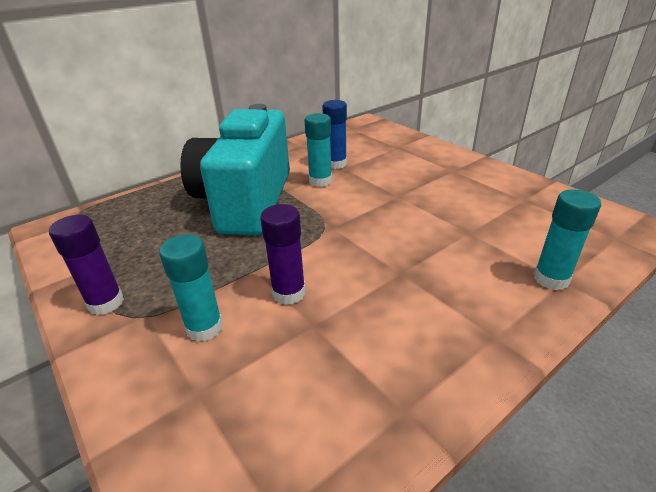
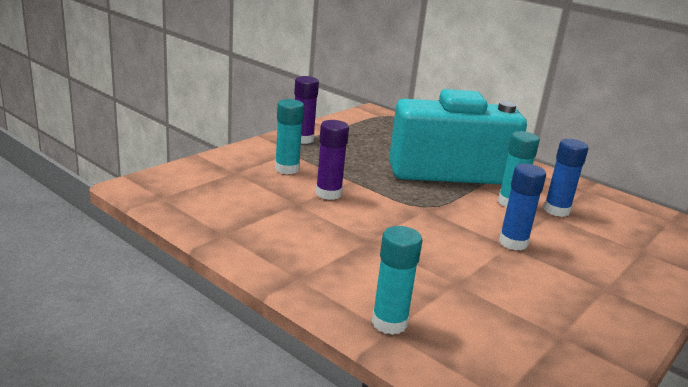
camera: 75 degrees right, 10 degrees down
(393, 193) = (513, 242): none -> blue glue stick

